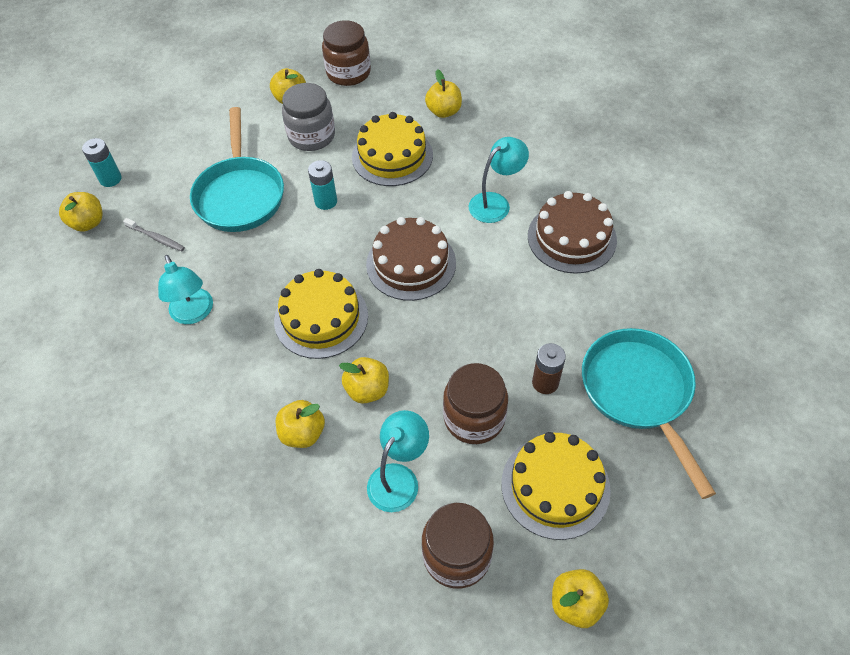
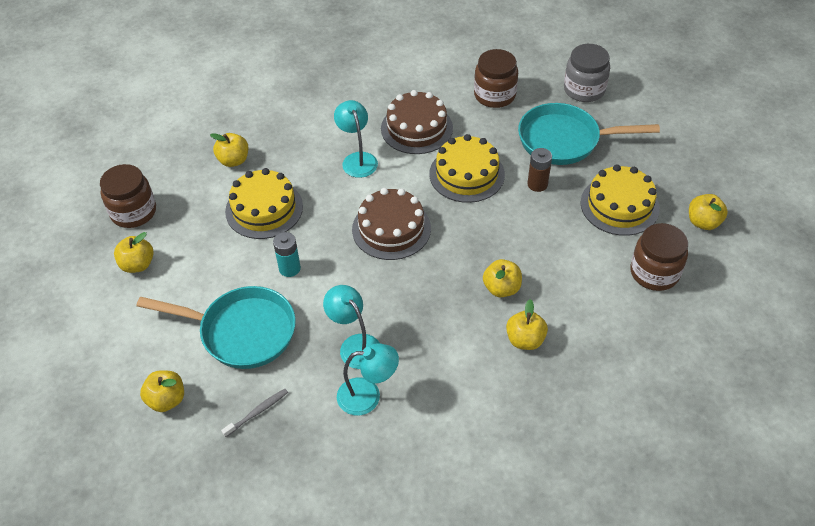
camera: 70 degrees left, 5 degrees down
(88, 223) = (200, 473): yellow apple -> yellow apple (167, 400)
(110, 179) = (147, 443): turquoise battery -> none
(311, 136) = (200, 260): grey jar -> grey jar (584, 90)
(321, 318) = (418, 302): yellow cake -> yellow cake (467, 174)
(399, 478) = (585, 289): turquoise lamp -> turquoise lamp (355, 345)
(474, 418) = (551, 232): brown jar -> brown jar (494, 95)

